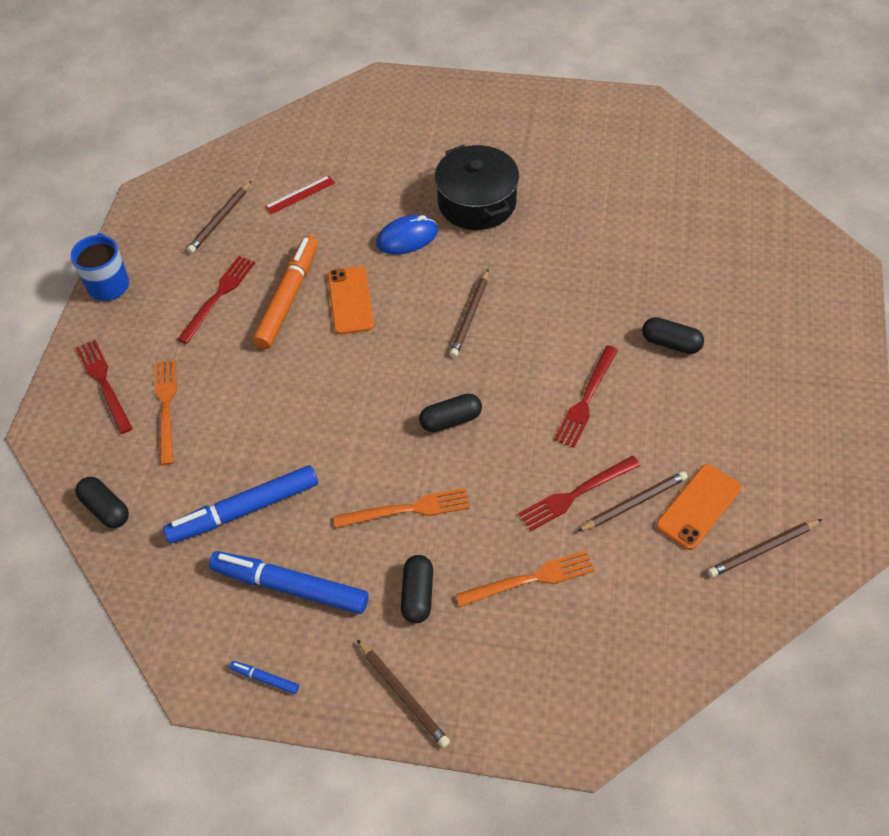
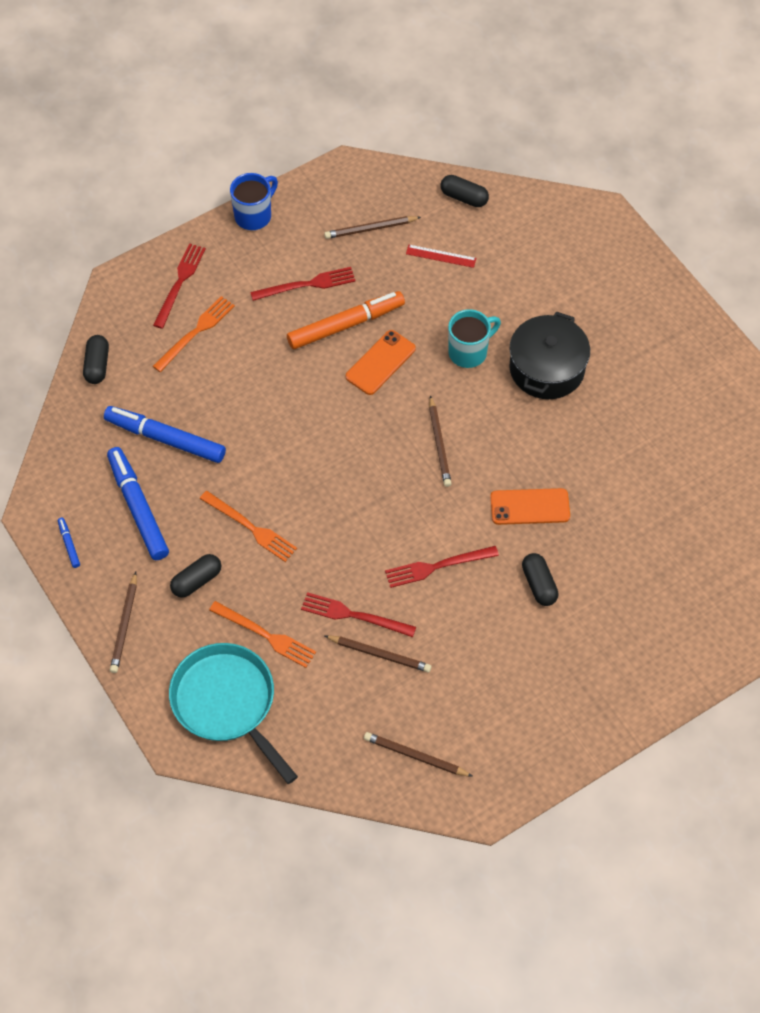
camera: 45 degrees right, 5 degrees up
(407, 238) = (469, 352): blue mouse -> turquoise mug
(451, 420) = (342, 499): black capsule -> black capsule (464, 197)
(470, 316) = (439, 444): brown pencil -> brown pencil turned 75 degrees counterclockwise
(573, 665) = (227, 703): none -> turquoise pan
(698, 507) = (413, 695): orange phone -> orange phone (530, 507)

